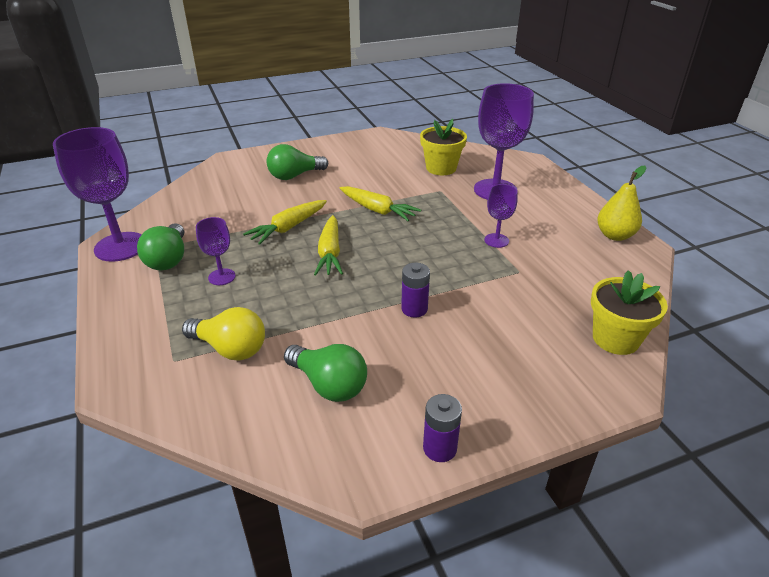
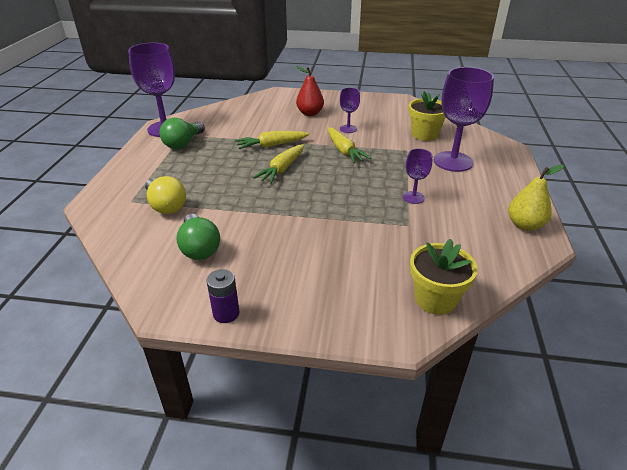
camera: 30 degrees right, 0 degrees up
(222, 277) = (202, 163): purple goblet -> purple goblet (348, 129)
(294, 176) = (310, 113): green light bulb -> red pear
(414, 309) = (301, 223): purple battery -> none

